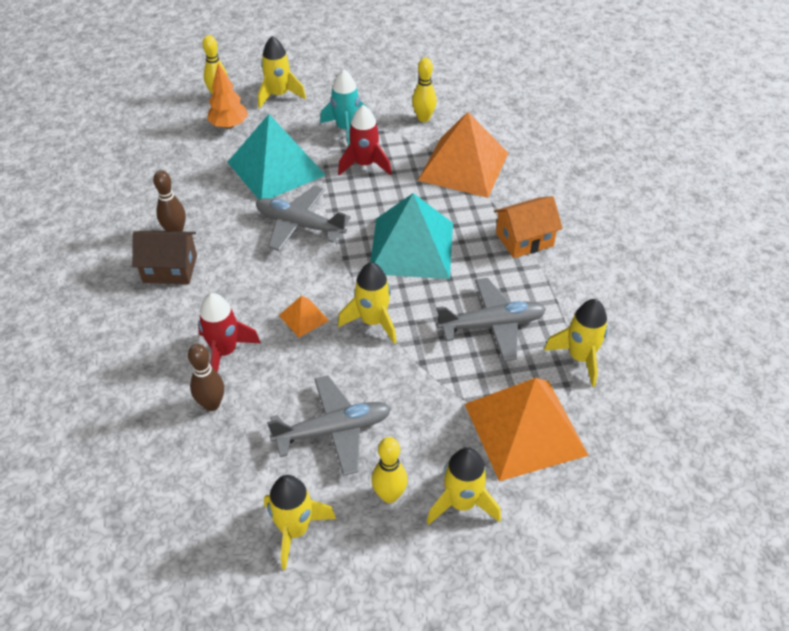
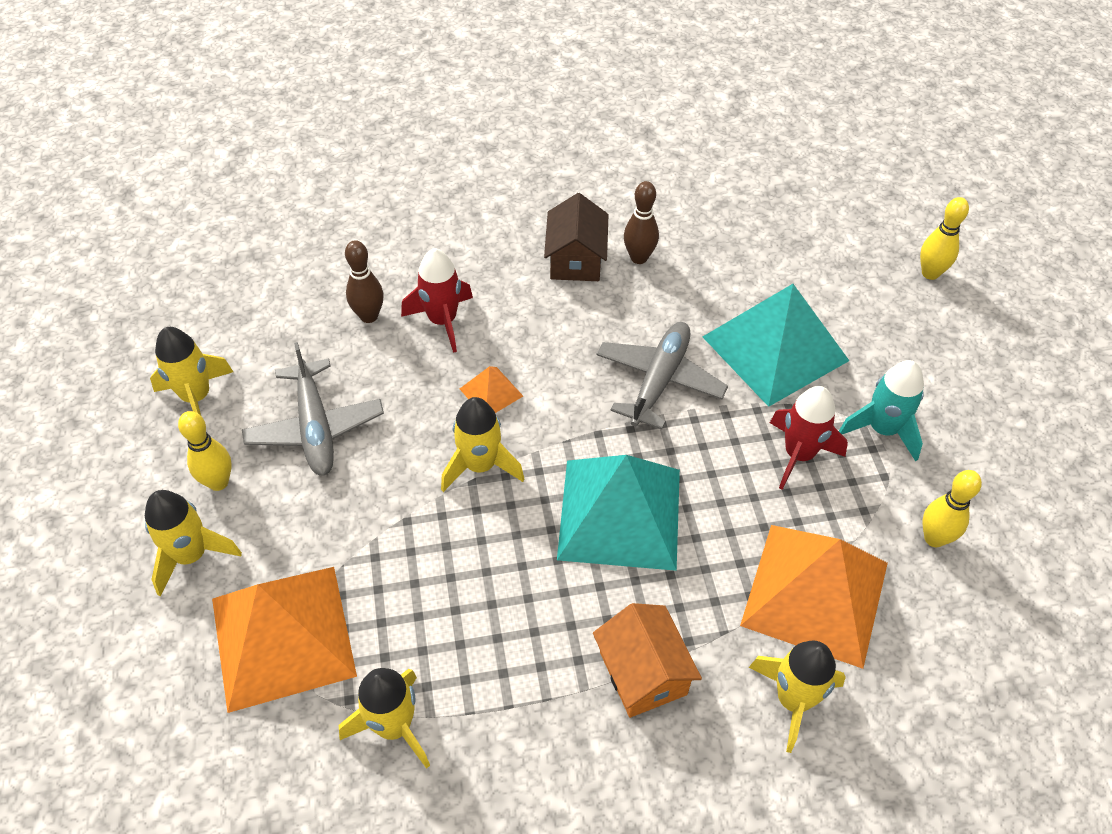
camera: 90 degrees right, 5 degrees up
(229, 125) = (862, 290): orange tree -> none
(279, 95) = (949, 342): yellow rocket -> yellow rocket (793, 700)
(492, 325) = (464, 610): grey plane -> none

